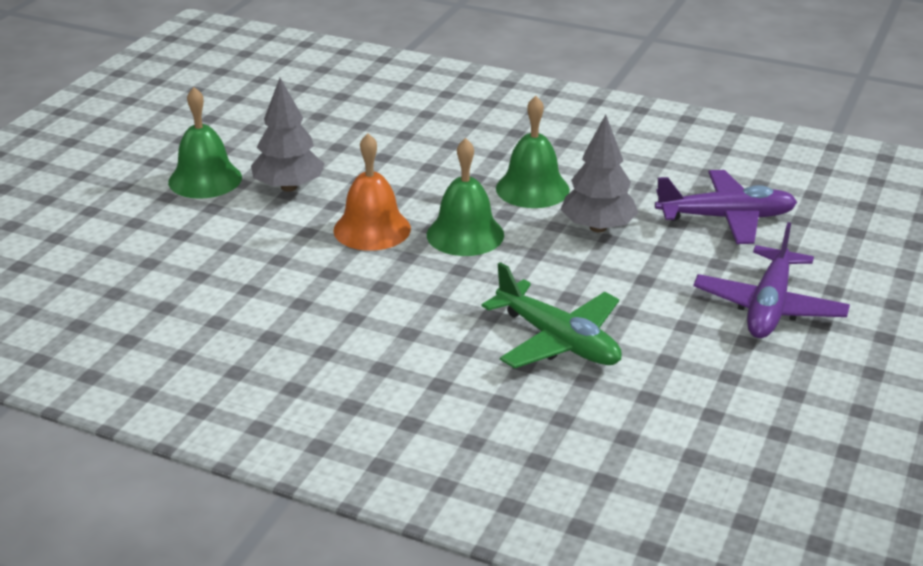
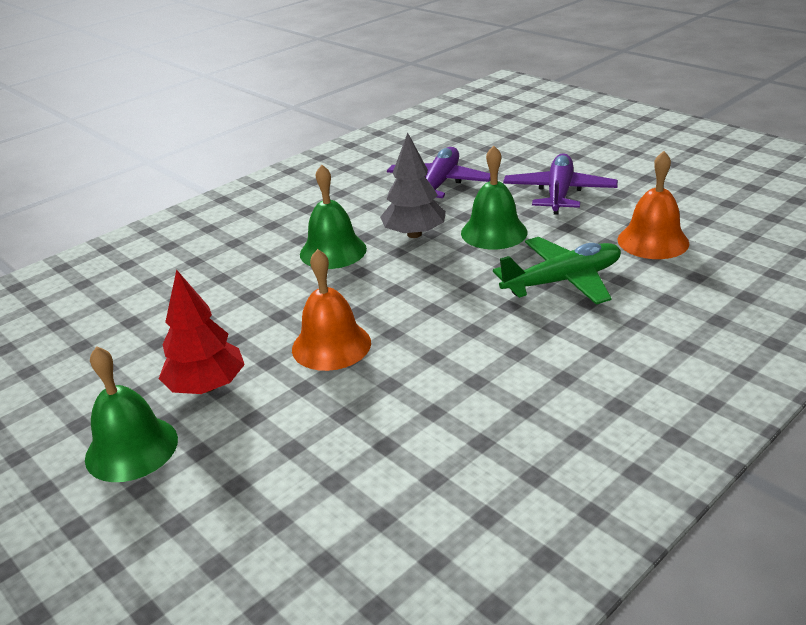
camera: 65 degrees left, 0 degrees up
(289, 187) = (207, 386): grey tree -> red tree
(465, 234) = (379, 296): green bell -> green bell (494, 232)
(692, 395) = (653, 241): none -> orange bell
(769, 307) = (559, 193): purple plane -> purple plane turned 120 degrees counterclockwise

